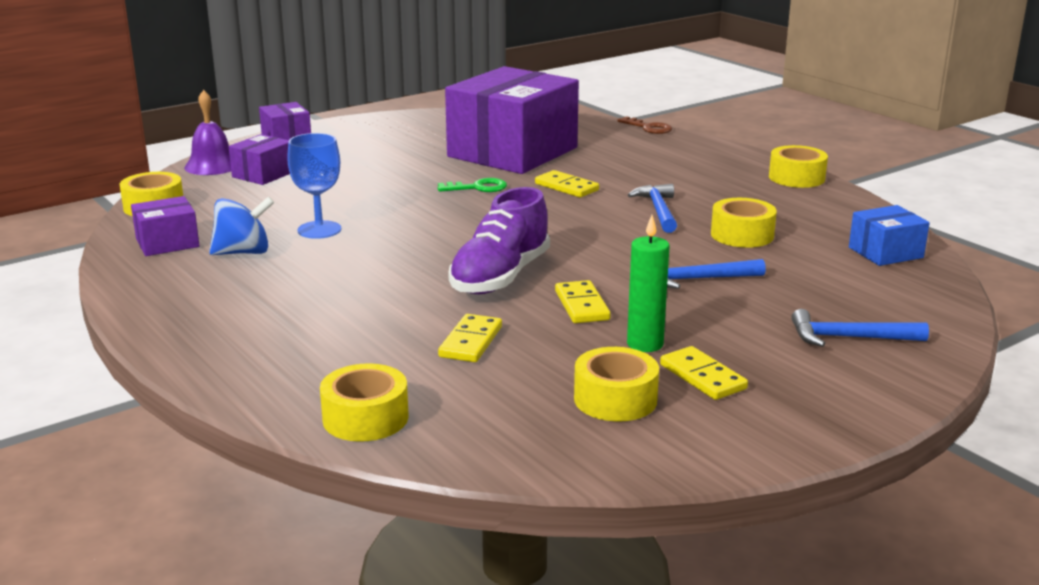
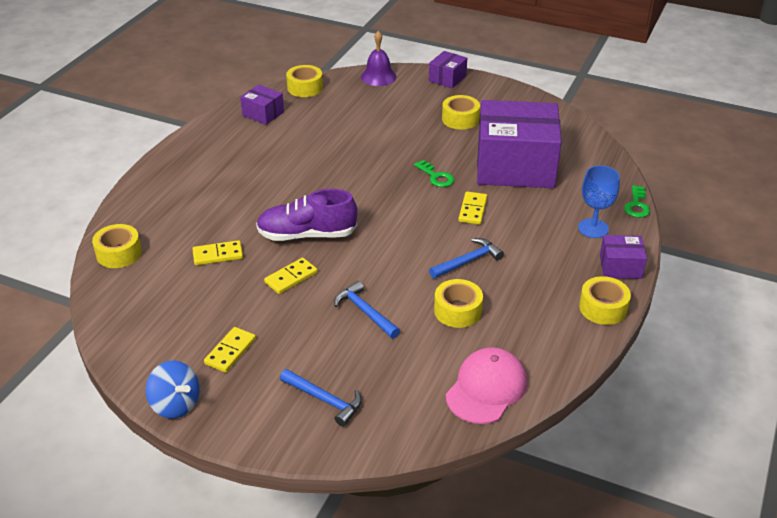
camera: 60 degrees right, 15 degrees up
(243, 252) = (270, 140): blue spinning top -> blue spinning top (175, 404)
(263, 174) = (381, 97): purple box -> purple box (620, 267)
(319, 230) = (319, 150): blue goblet -> blue goblet (593, 228)
(615, 399) = (184, 327): yellow tape -> yellow tape (460, 119)
(645, 344) = (257, 317): green candle -> none
(648, 128) = (636, 205): brown key -> green key
(849, 337) = (325, 400): blue hammer -> blue hammer turned 150 degrees clockwise
(885, 252) = (486, 388): blue box -> pink cap

